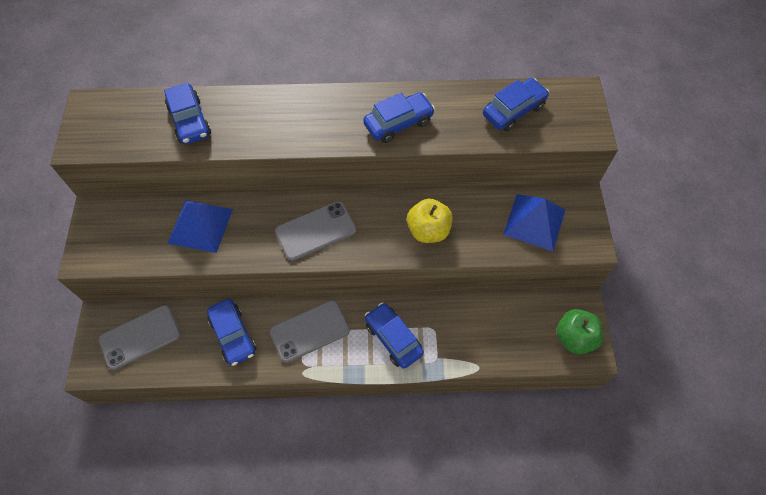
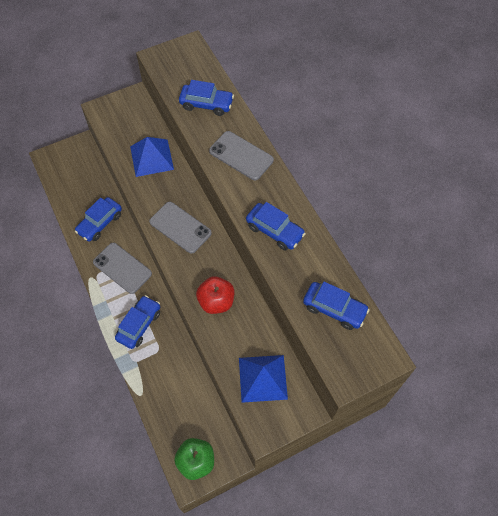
camera: 65 degrees right, 0 degrees up
(140, 337) = (77, 172): grey phone -> grey phone (241, 156)
(189, 121) = (206, 104): blue car -> blue car turned 120 degrees counterclockwise
(428, 230) = (216, 301): yellow apple -> red apple

